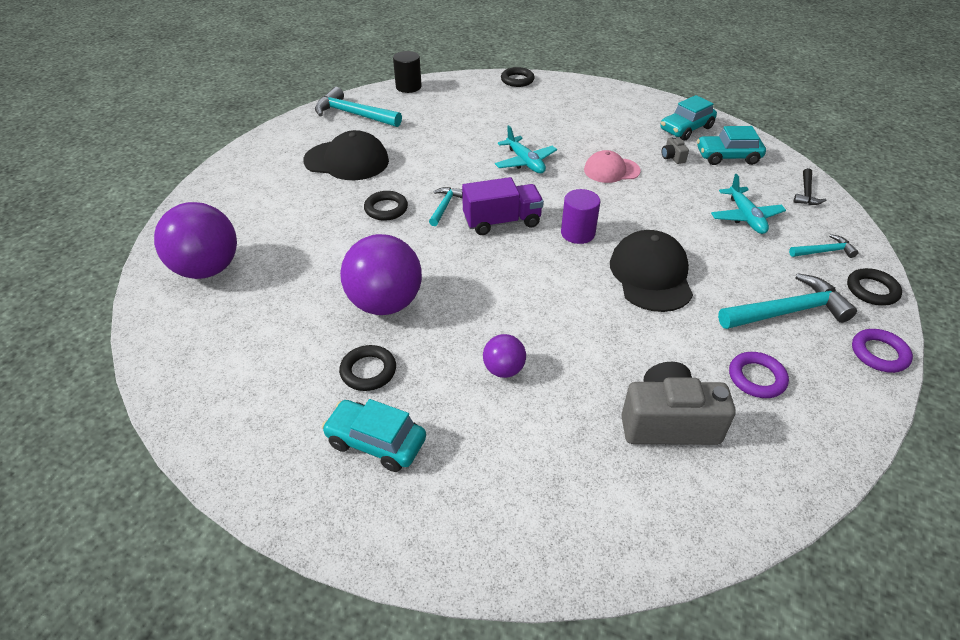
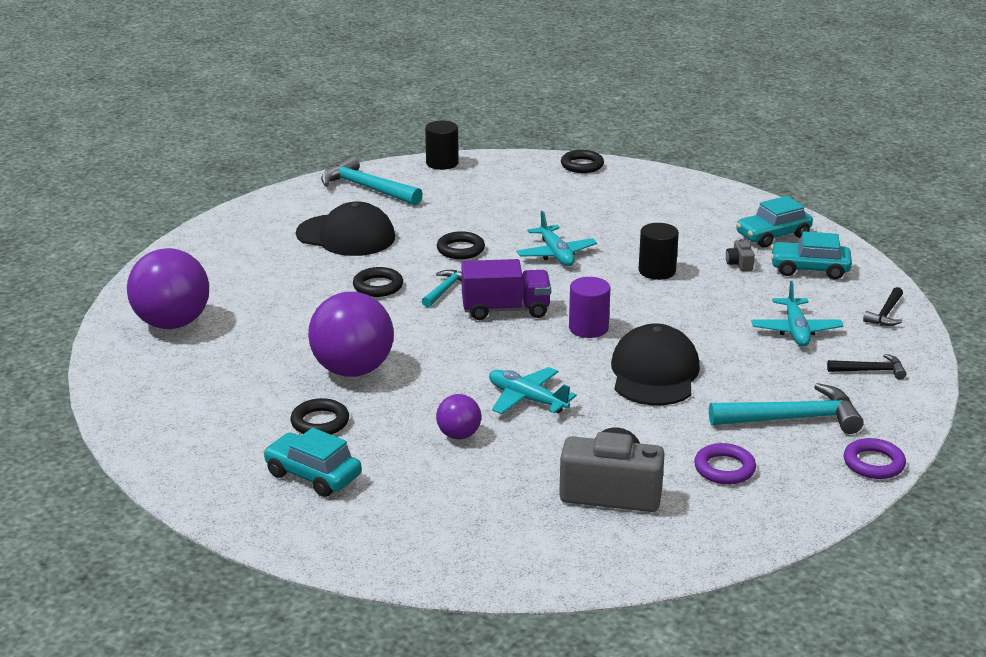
camera: 10 degrees right, 15 degrees down
(552, 318) = (527, 399): none -> turquoise plane
(611, 170) = (657, 271): pink cap -> black cylinder
(824, 251) = (870, 371): turquoise hammer -> black hammer
(872, 290) = (903, 410): black ring -> black ring (460, 249)

